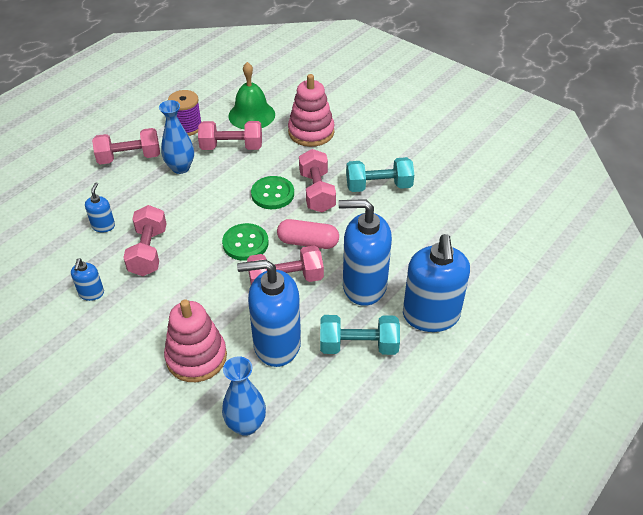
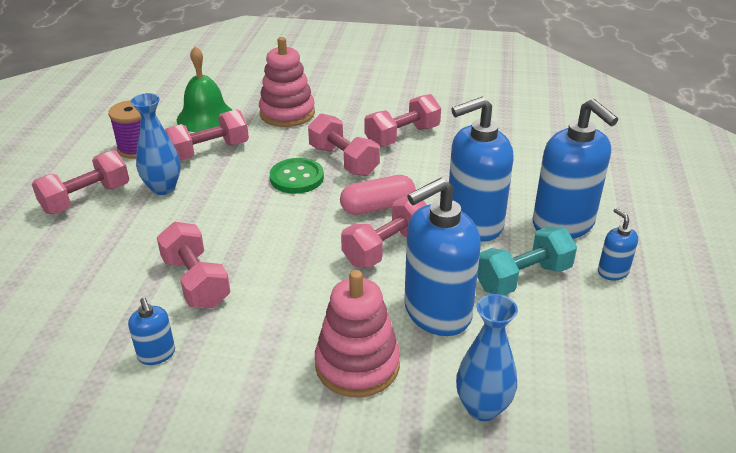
camera: 30 degrees left, 10 degrees down
(103, 226) = (111, 277): blue soap dispenser -> blue soap dispenser (612, 272)
(245, 243) = (309, 232): green button -> none
(378, 186) = (402, 136): turquoise dumbbell -> pink dumbbell

